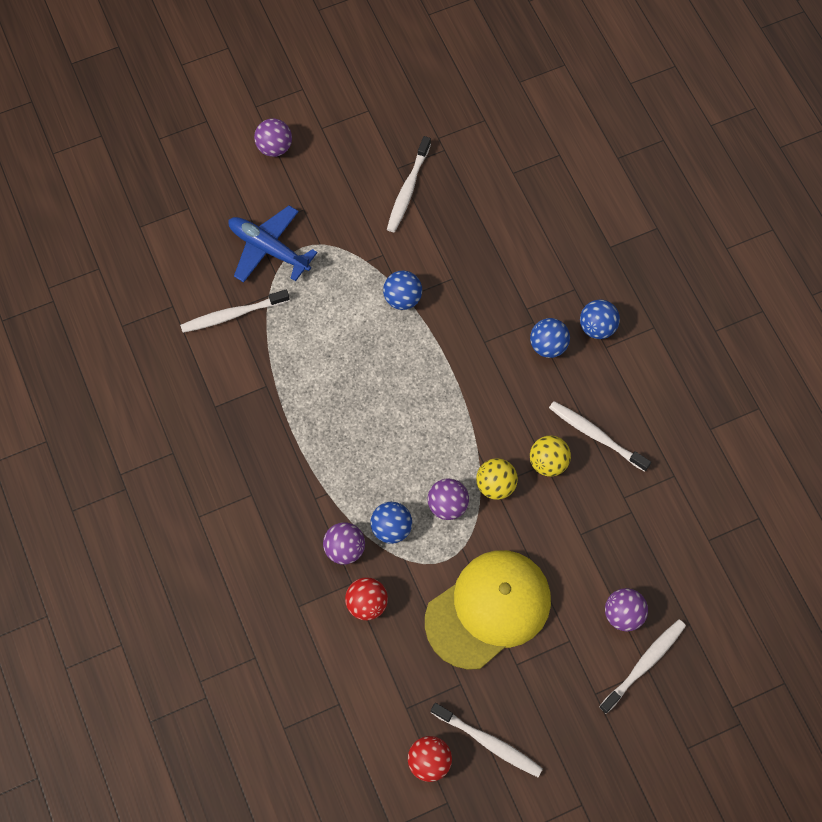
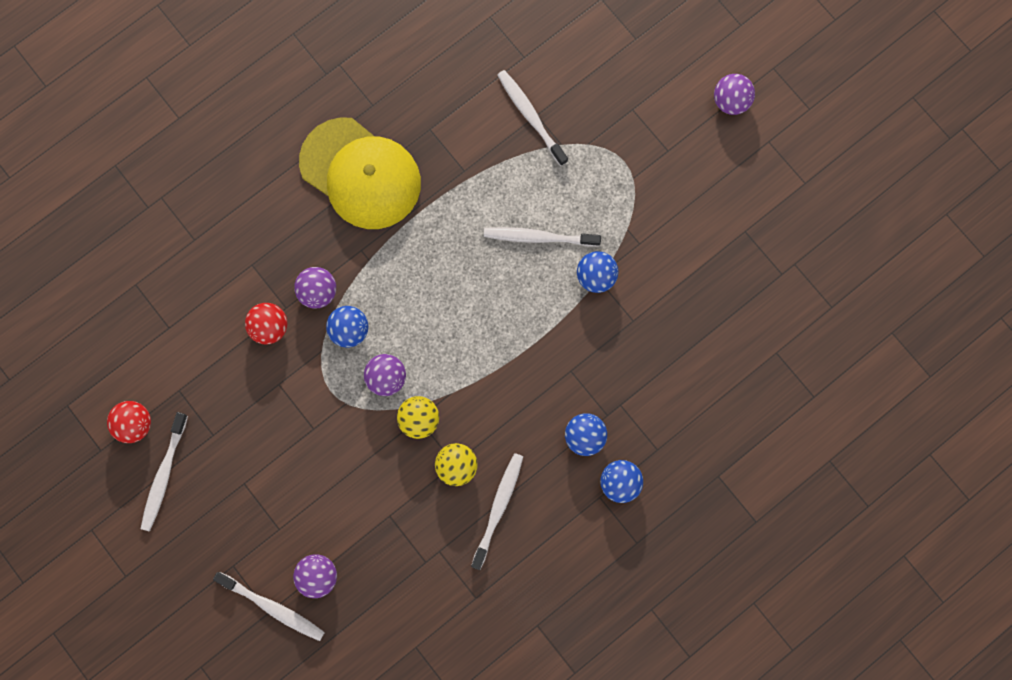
camera: 75 degrees right, 10 degrees up
(268, 248) = (613, 129): blue plane -> none
(408, 189) = (723, 249): white toothbrush -> white toothbrush (539, 237)
(488, 609) = (291, 443): yellow cap -> yellow cap (360, 174)

